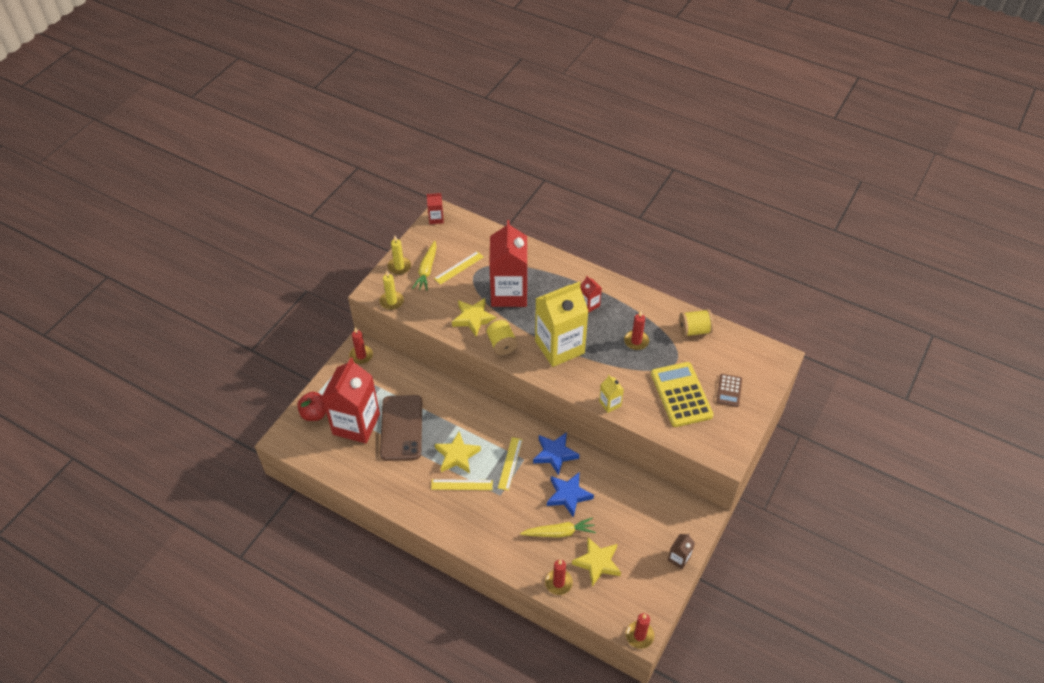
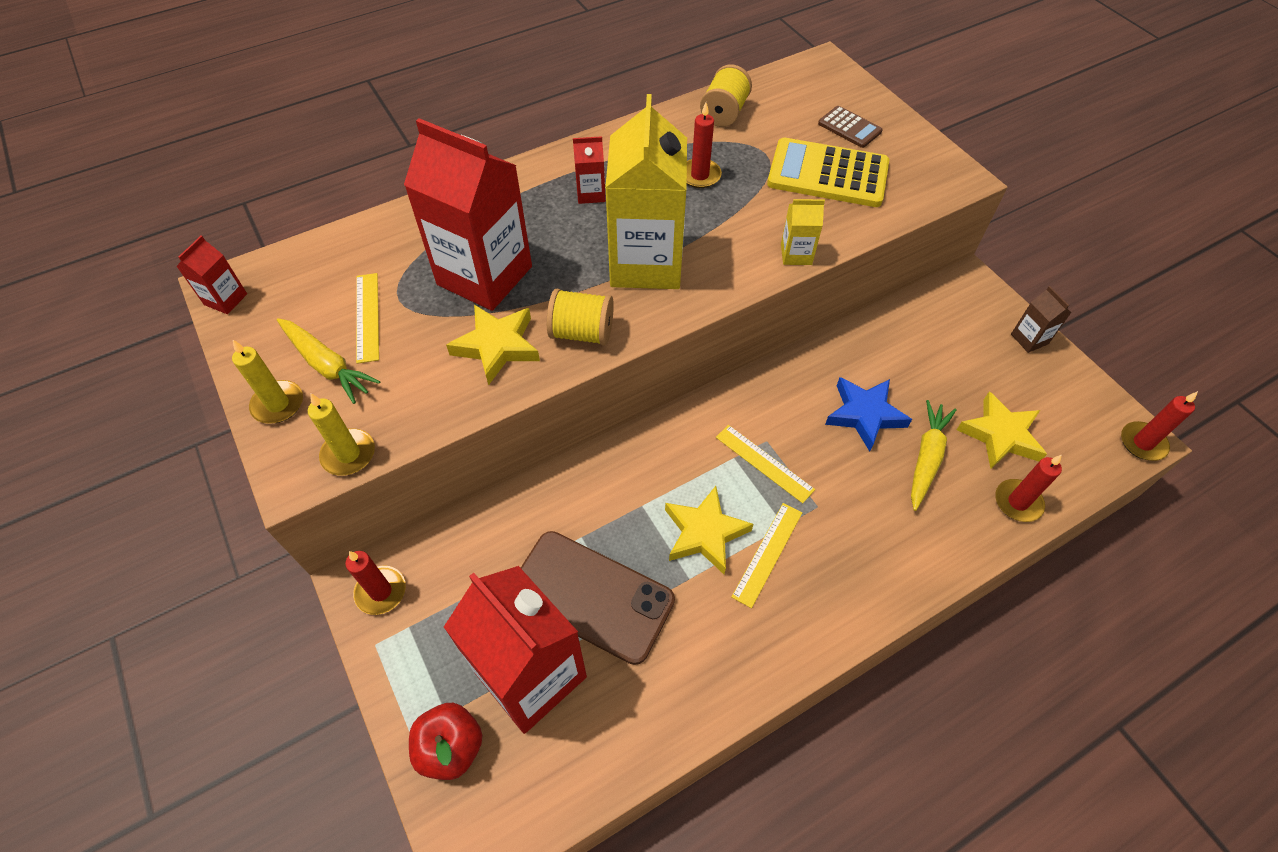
camera: 60 degrees left, 5 degrees up
(555, 454) = (780, 396): blue star -> none

